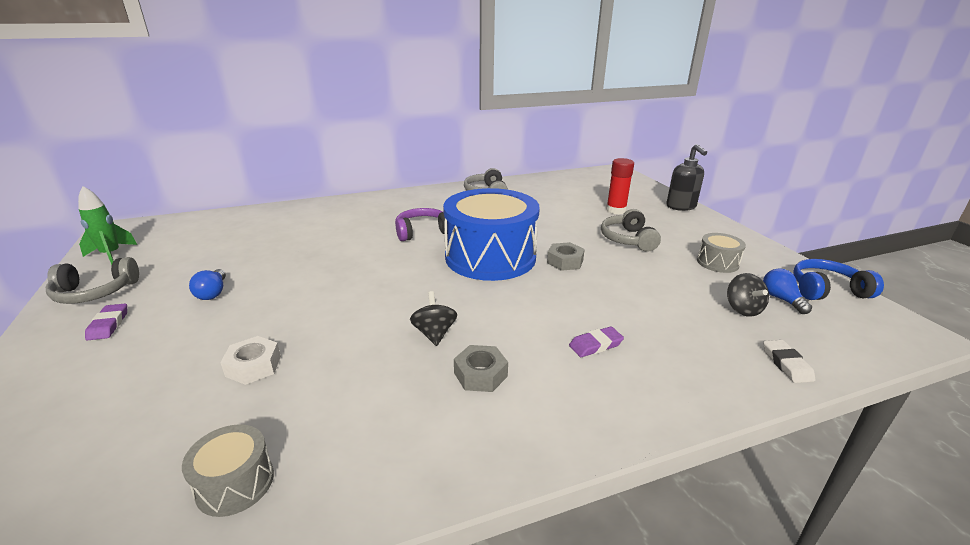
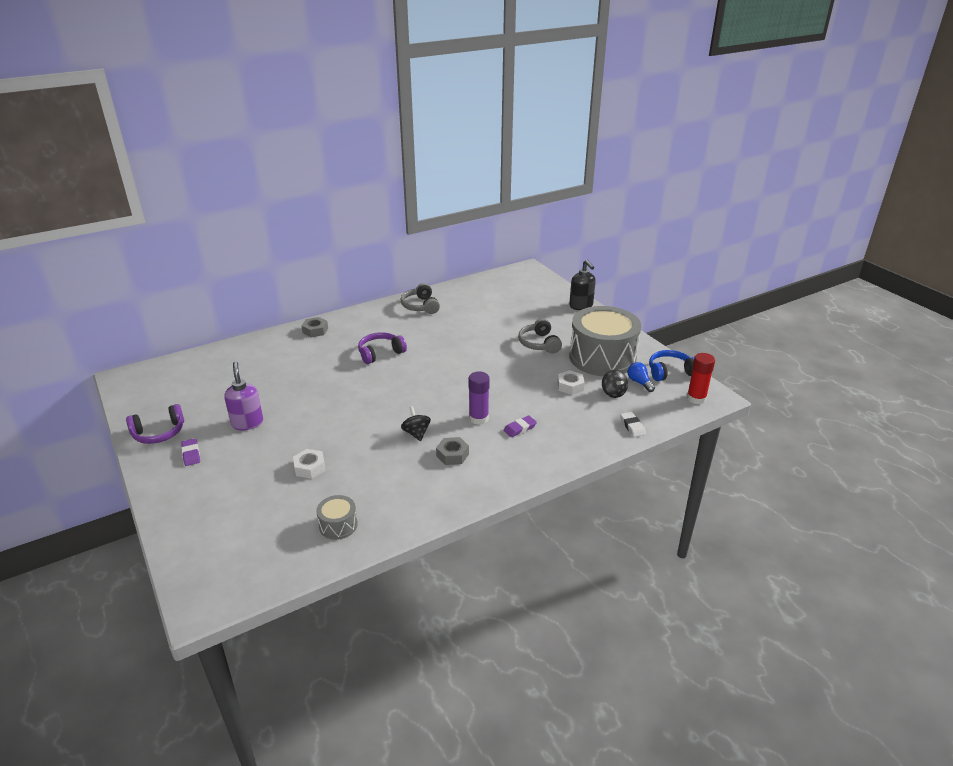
camera: 10 degrees left, 5 degrees up
(95, 292) = (159, 433): grey headphones -> purple headphones
(111, 255) = (142, 402): green rocket -> none
(213, 293) = (247, 423): blue light bulb -> purple soap dispenser
(490, 257) = (439, 371): blue drum -> none
(533, 323) = (478, 418): none -> purple glue stick
(565, 261) = (494, 368): grey nut -> grey nut (315, 330)
(616, 210) = (529, 315): red glue stick -> red glue stick (696, 398)
(674, 293) = (570, 386): none -> white nut
(717, 263) = (602, 357): grey drum -> grey drum, size x2.34

